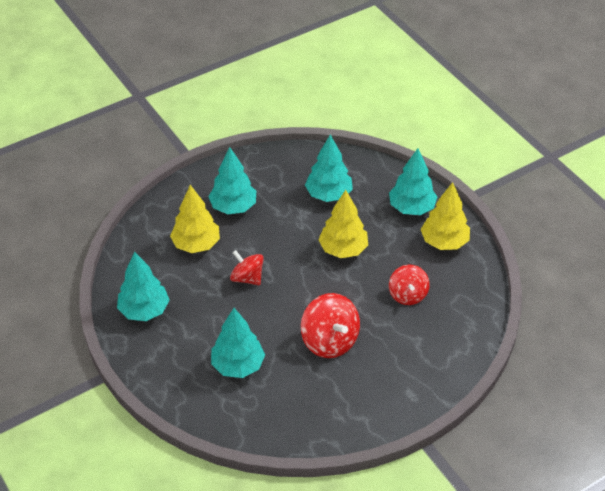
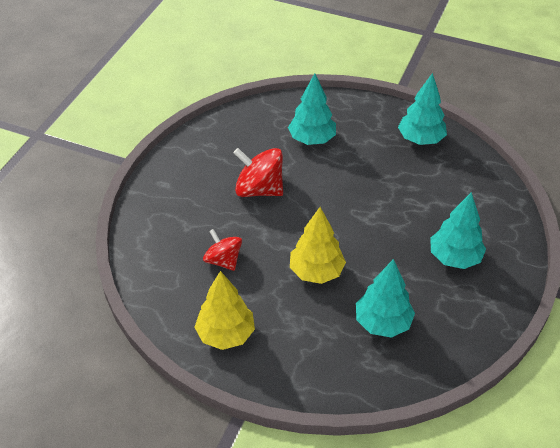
camera: 145 degrees right, 0 degrees up
(196, 244) = (444, 207): yellow tree -> none
(247, 278) = (372, 202): red spinning top -> none
(411, 208) = (287, 356): turquoise tree -> none

